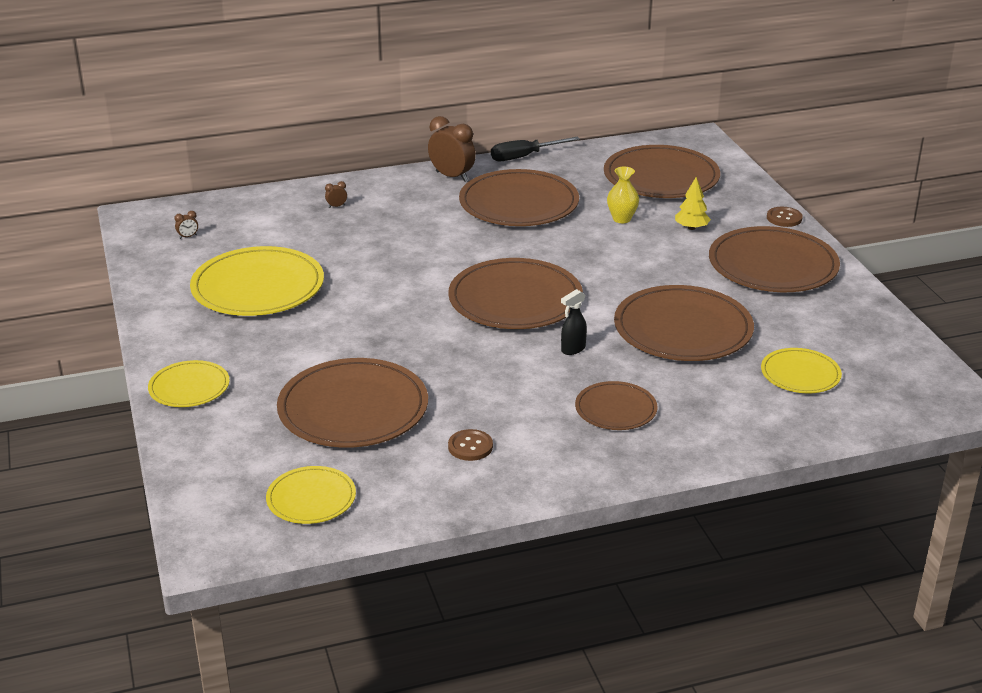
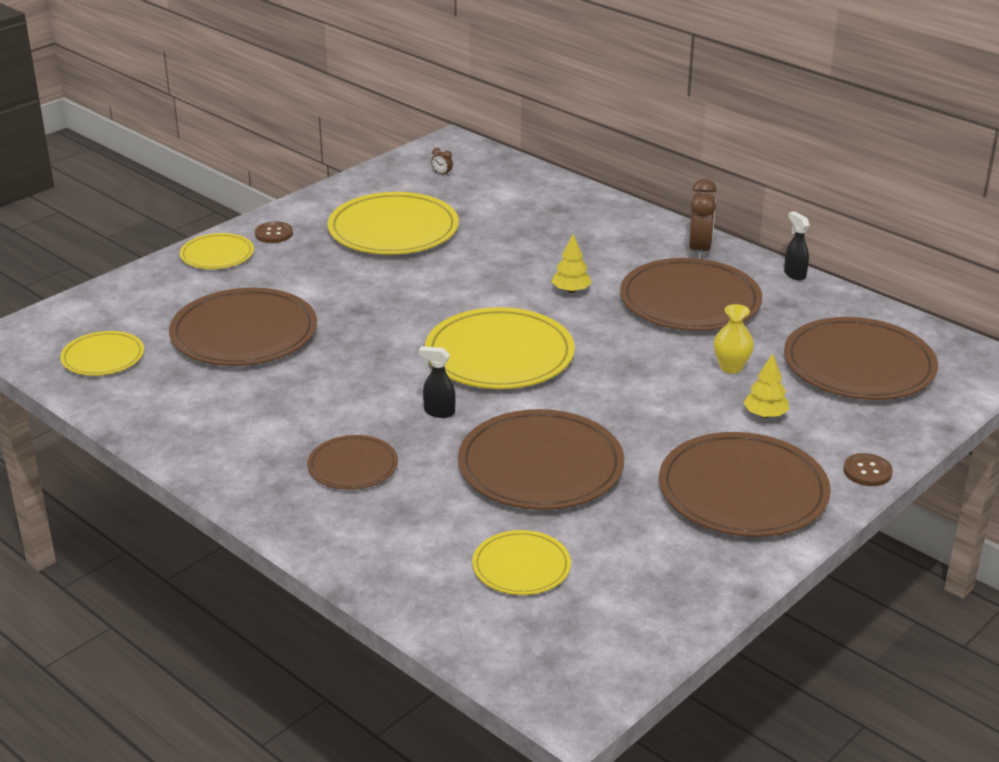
camera: 60 degrees right, 0 degrees up
(336, 206) = (570, 216): brown clock -> none
(452, 242) = (571, 290): none -> yellow tree
(470, 446) = (230, 406): brown button -> brown button (274, 234)
(515, 299) = (499, 354): brown plate -> yellow plate
(524, 157) = (794, 274): black screwdriver -> black spray bottle

